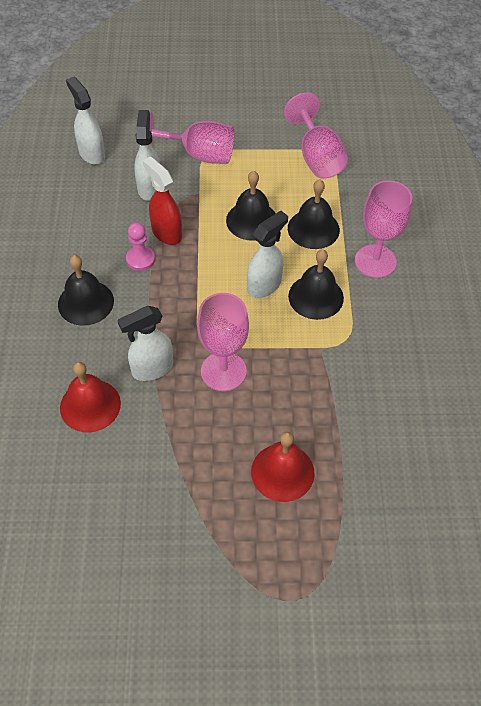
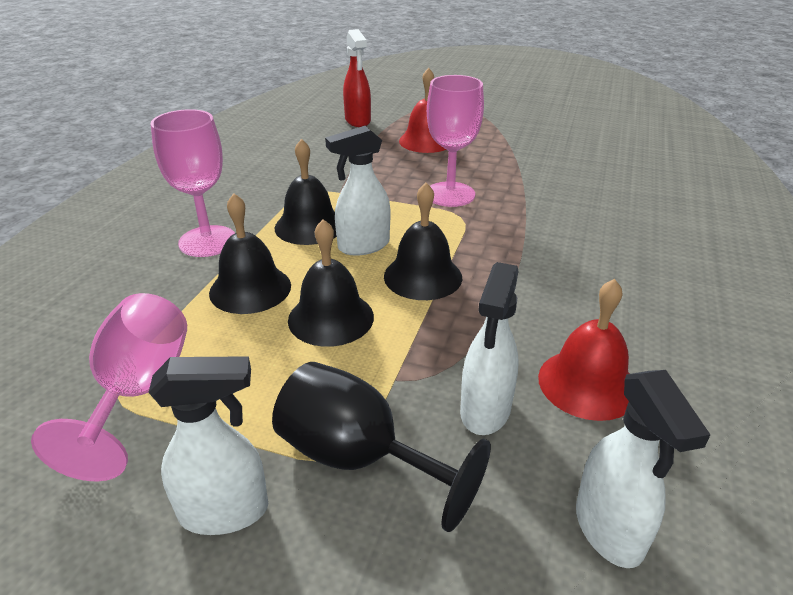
camera: 160 degrees left, 20 degrees down
(85, 302) = (608, 274): black bell -> black bell (423, 276)
(90, 405) = (598, 197): red bell -> red bell (587, 383)
(140, 259) = (523, 305): pink pawn -> none
(152, 369) = (527, 208): white spray bottle -> white spray bottle (225, 511)
(166, 233) = (474, 330): red spray bottle -> red spray bottle (358, 121)
(199, 155) = (359, 458): pink goblet -> black goblet

